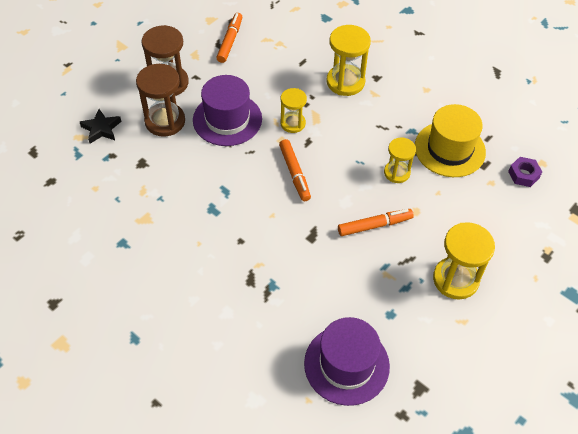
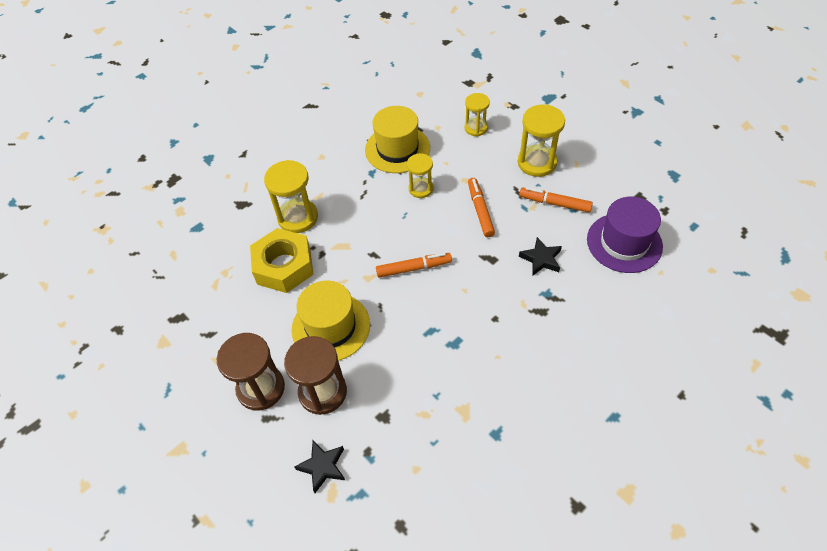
camera: 80 degrees left, 0 degrees up
(227, 119) = (331, 327): purple hat -> yellow hat
(230, 41) = (207, 321): orange marker -> orange marker (554, 203)
(289, 80) = (284, 266): none -> yellow nut
(293, 123) = (347, 266): yellow hourglass -> yellow hourglass (476, 128)
(315, 281) = (541, 259): none -> black star
(523, 175) = (431, 106): purple nut -> none

